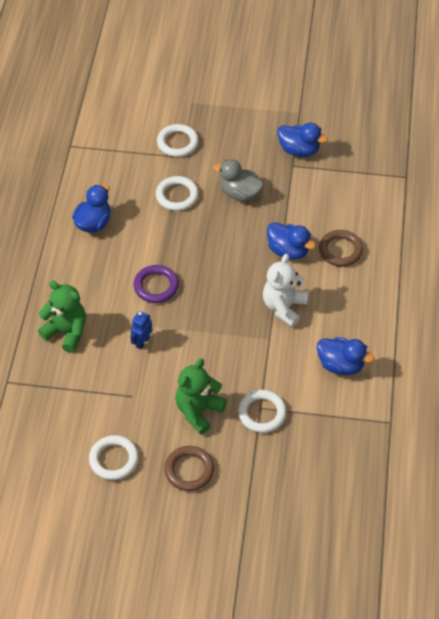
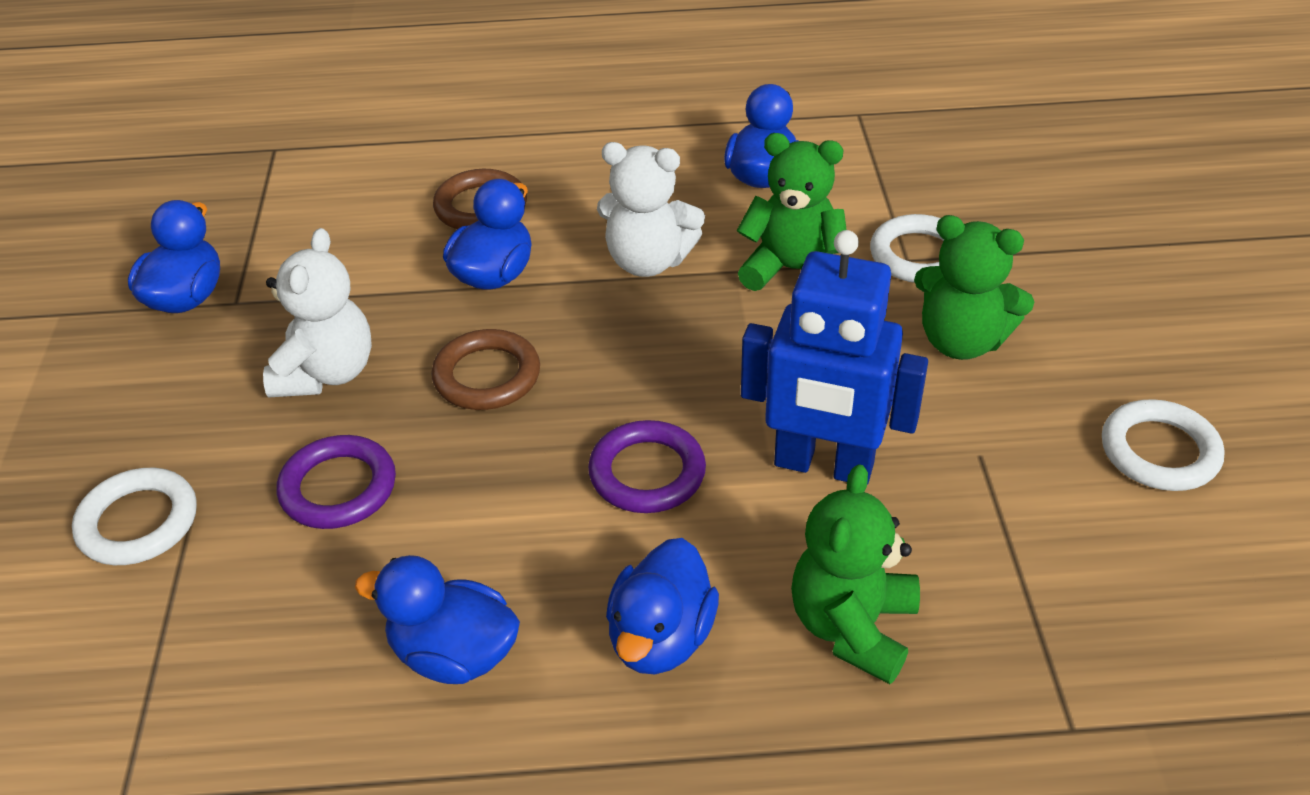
camera: 100 degrees left, 10 degrees down
(81, 278) = (661, 638): none -> blue duck
(142, 342) = (823, 466): blue robot -> blue robot, size x2.21
(177, 196) = (338, 488): white ring -> purple ring
(189, 470) = (1107, 331): brown ring -> brown ring (487, 376)
(240, 193) = (326, 373): grey duck -> white teddy bear
(263, 360) = (793, 271): none -> green teddy bear

